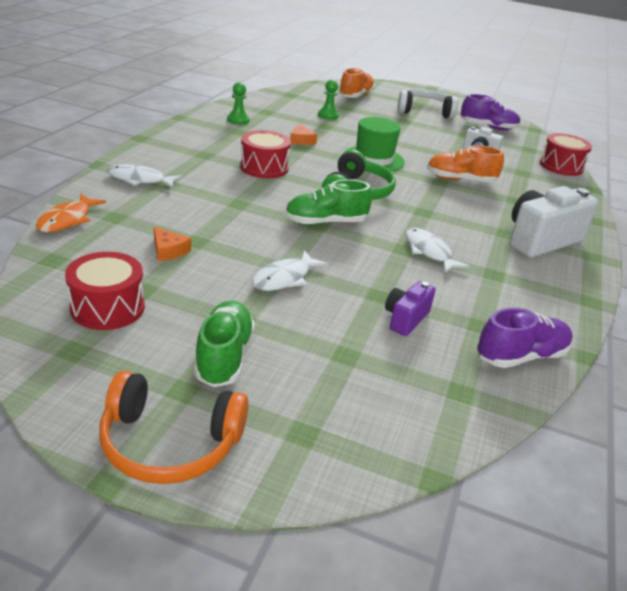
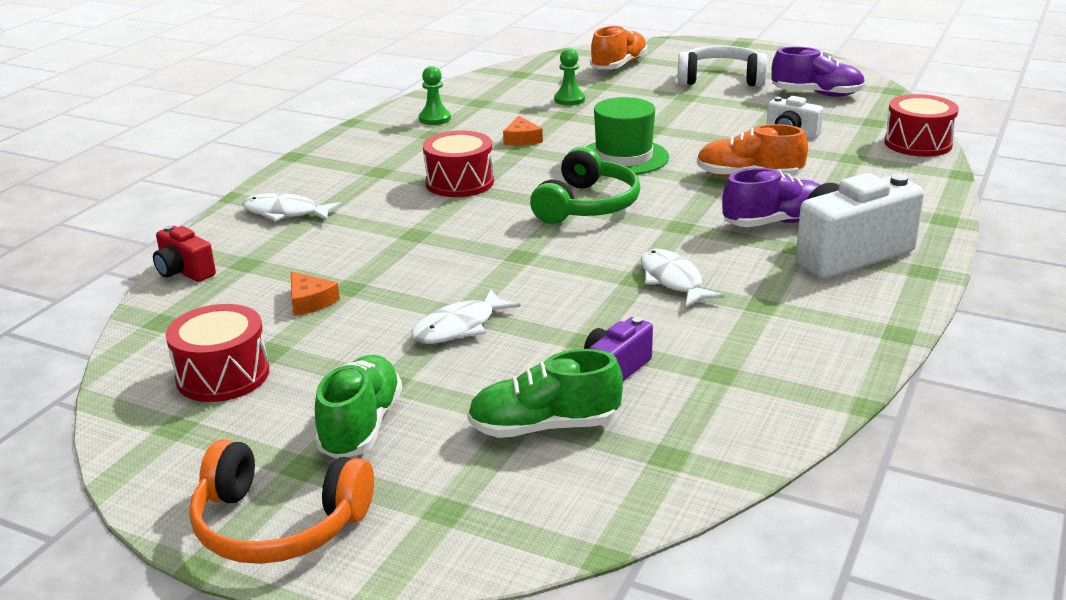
camera: 10 degrees right, 5 degrees down
(67, 220) = (184, 272): orange fish -> red camera
(325, 222) = (532, 251): green shoe -> green shoe (544, 427)
(520, 356) = (768, 409): purple shoe -> purple shoe (775, 223)

